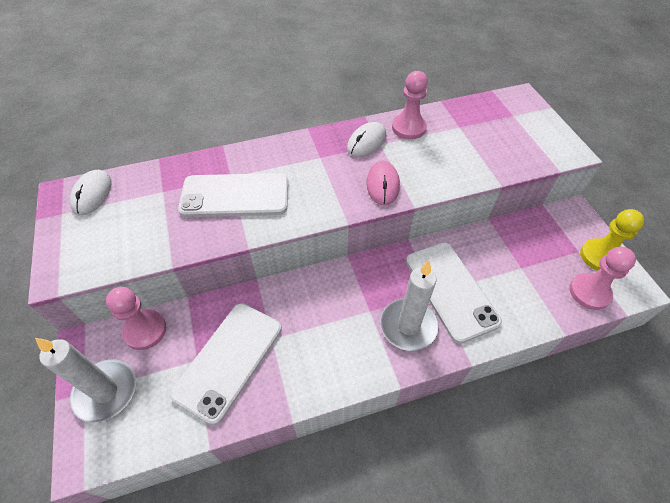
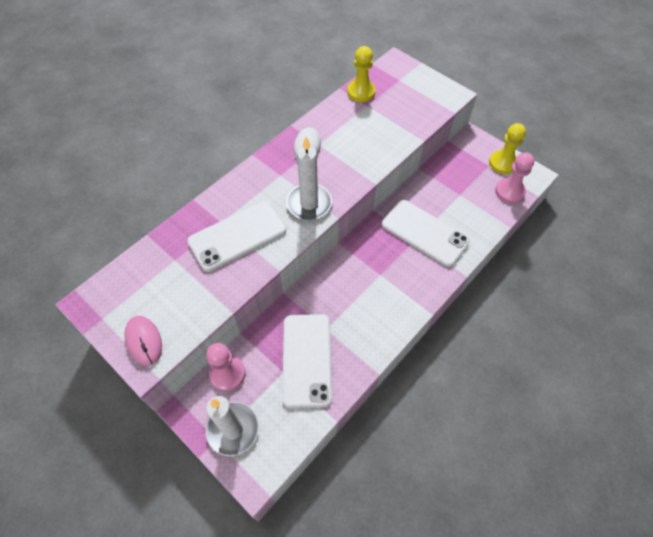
camera: 30 degrees left, 5 degrees up
(92, 194) = (115, 290): white mouse -> none
(383, 184) = (342, 176): pink mouse -> pink mouse (144, 341)
(408, 128) = (331, 121): pink pawn -> none
(408, 326) = (412, 271): white candle -> white candle (309, 204)
(461, 112) = (361, 92): none -> yellow pawn

